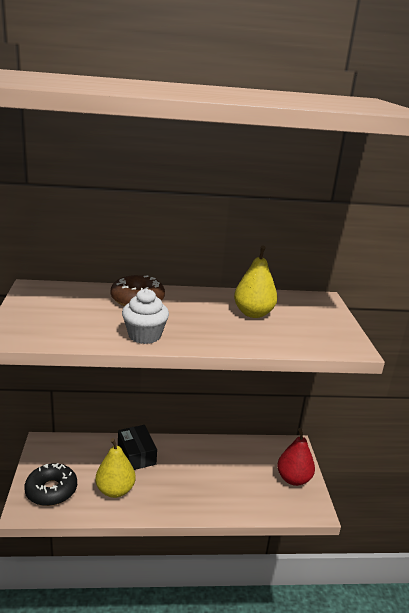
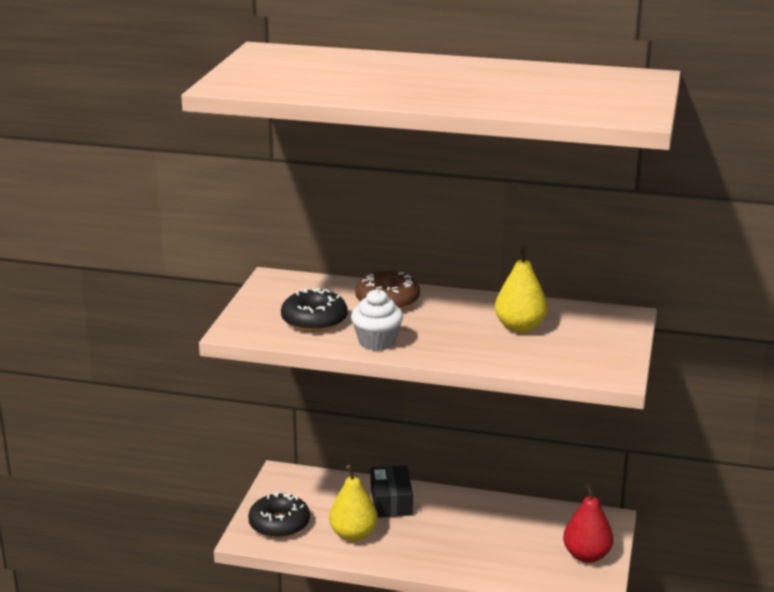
camera: 20 degrees right, 0 degrees up
(81, 321) = (314, 320): none -> black donut

